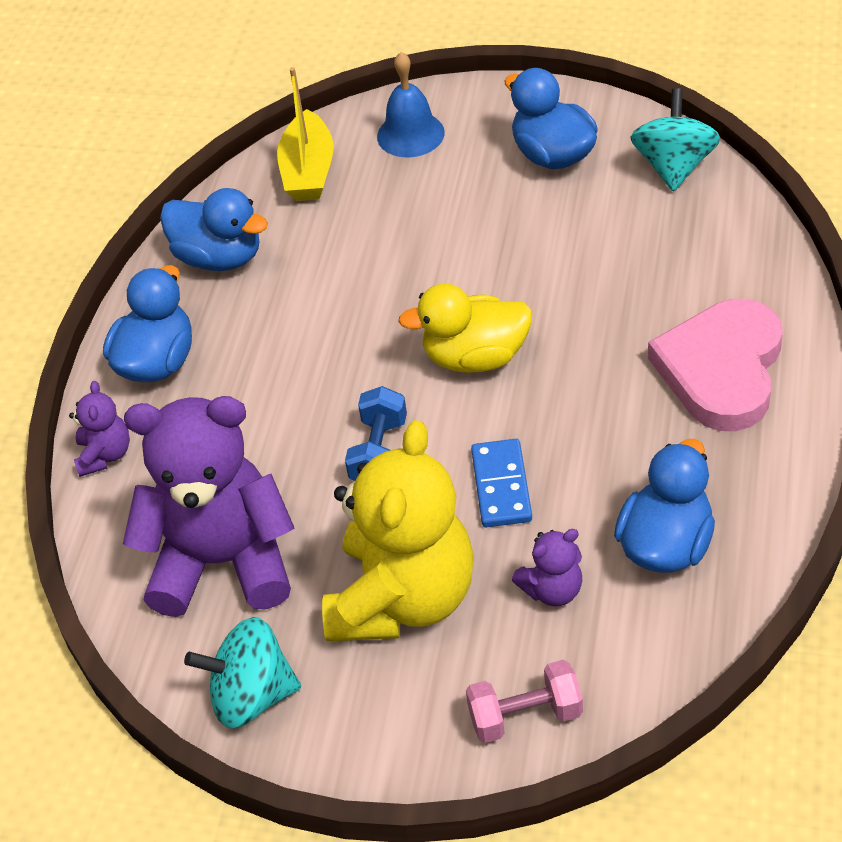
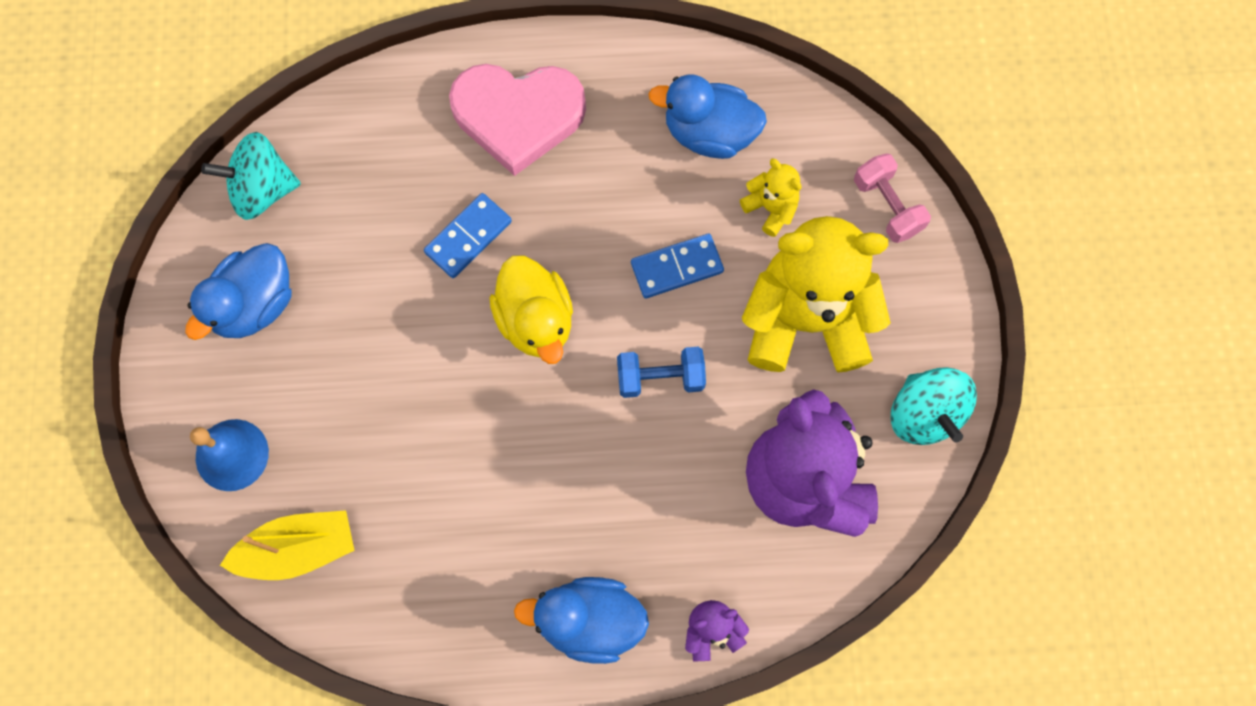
camera: 110 degrees left, 25 degrees up
(219, 257) = (438, 605): blue duck -> none
(552, 590) = (771, 208): purple teddy bear -> yellow teddy bear
(584, 313) = (468, 237): none -> blue domino

